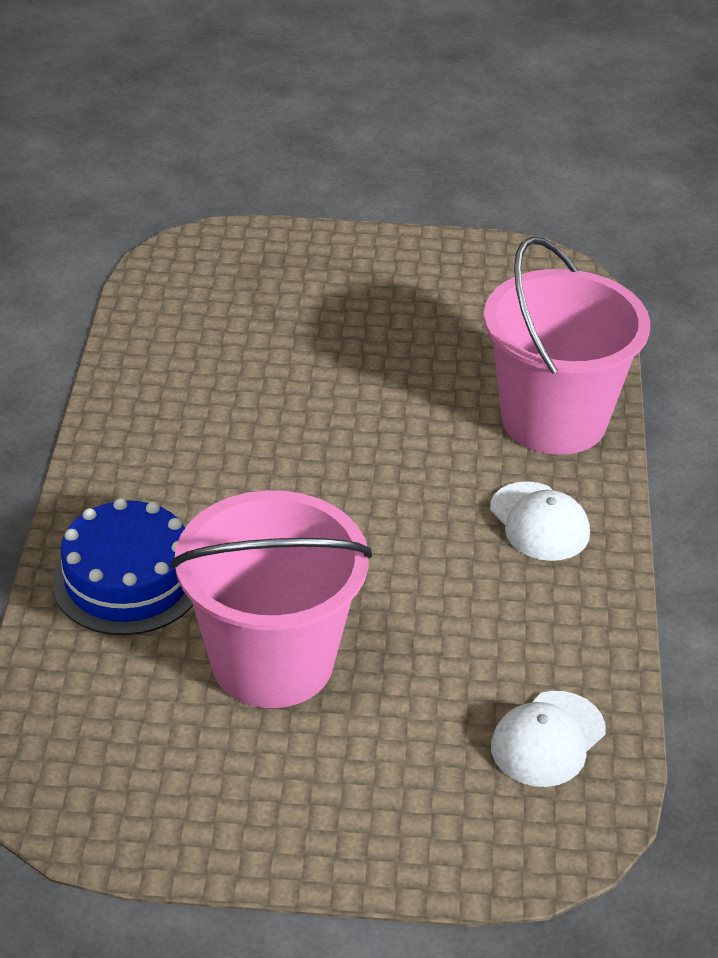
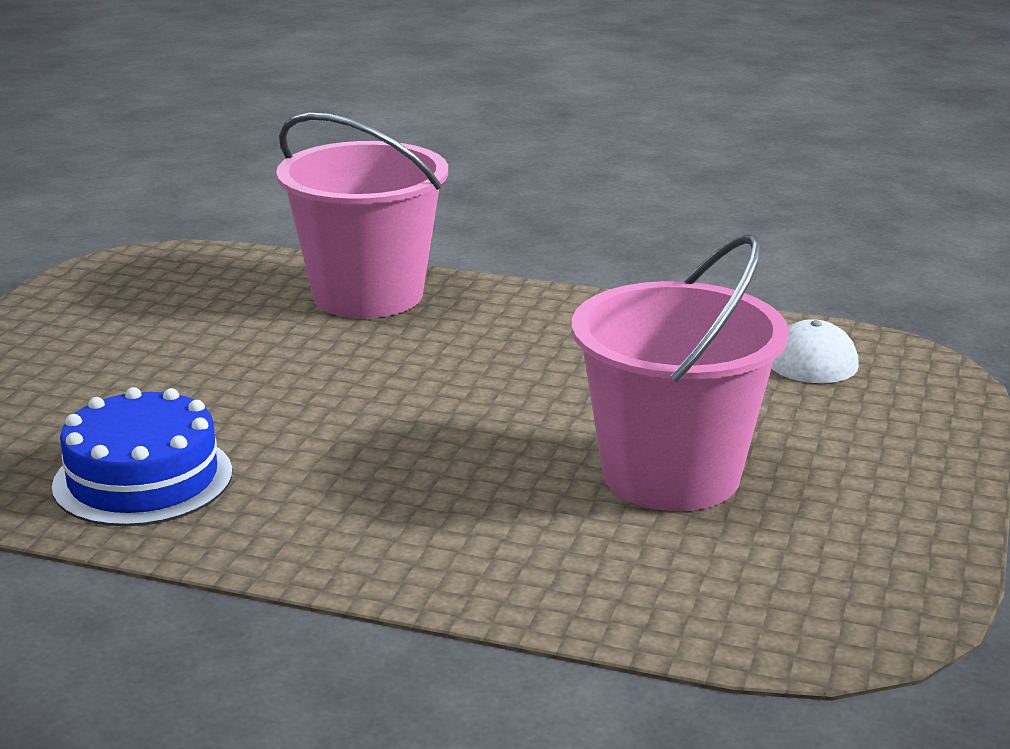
camera: 75 degrees left, 15 degrees down
(128, 580) = (509, 551): blue cake -> blue cake (143, 479)
(539, 522) = (514, 321): white cap -> none

